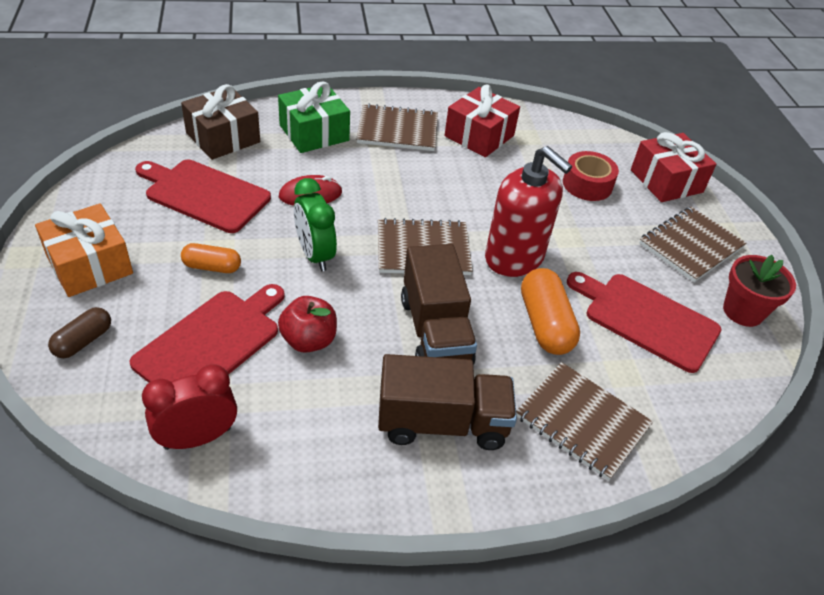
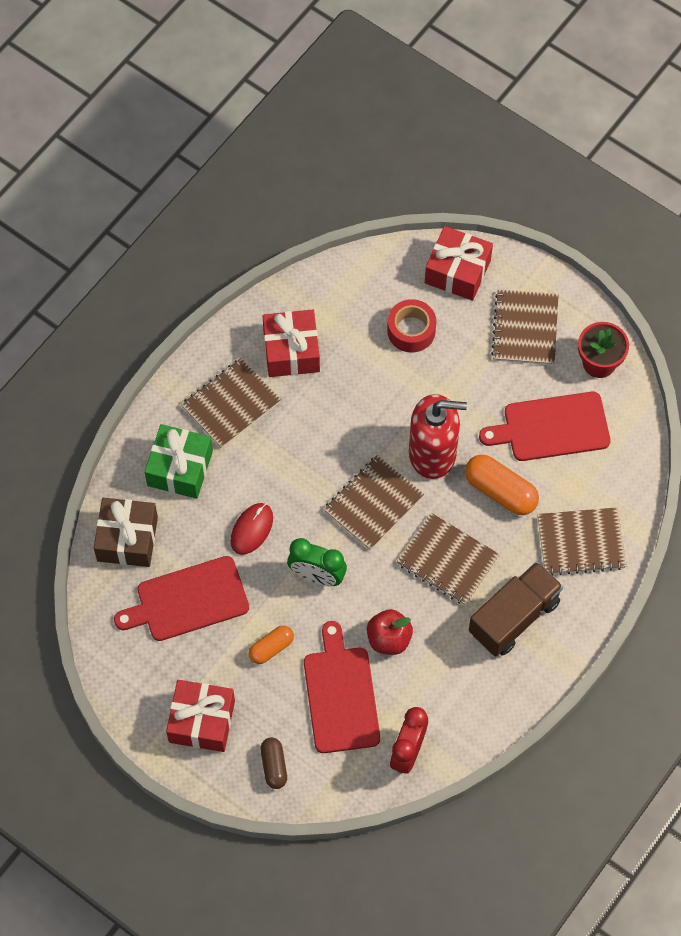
camera: 40 degrees left, 20 degrees up
(90, 265) = (202, 721): orange gift -> red gift
(435, 331) = (447, 560): brown truck -> brown notebook

